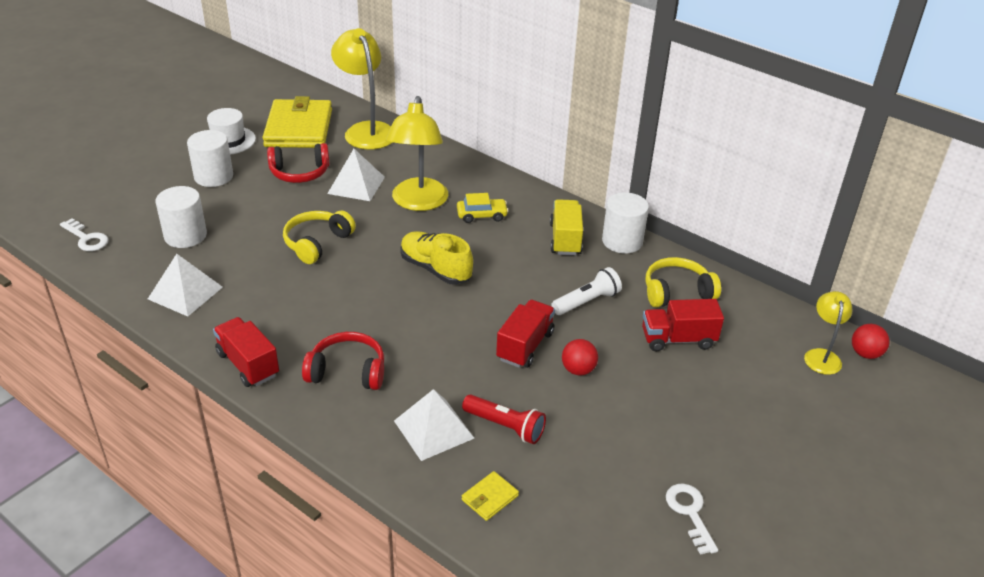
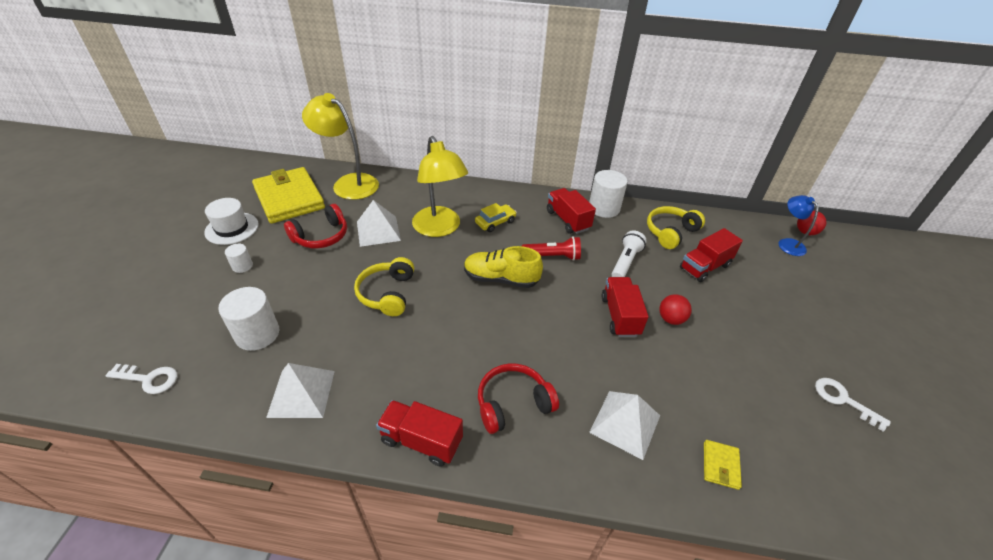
camera: 30 degrees left, 5 degrees up
(213, 176) = (242, 266): white cylinder -> white cylinder, size x0.53
(505, 426) = (670, 393): red flashlight -> red flashlight (552, 256)
(565, 239) = (568, 220): yellow truck -> red truck
(822, 356) = (787, 243): yellow lamp -> blue lamp

